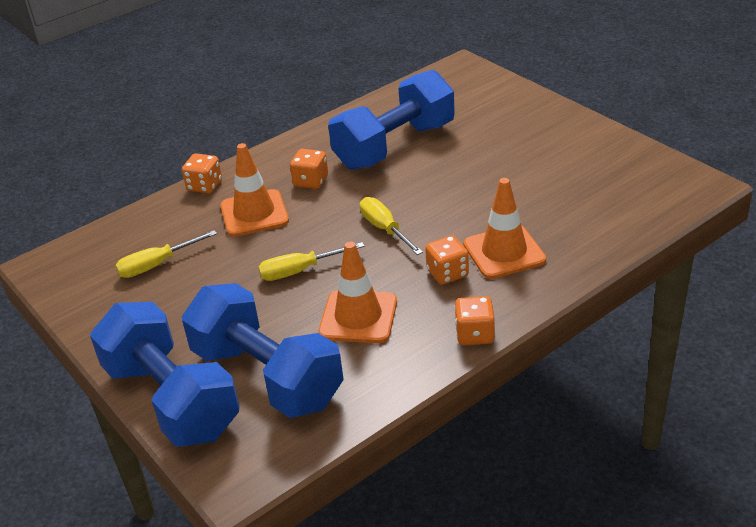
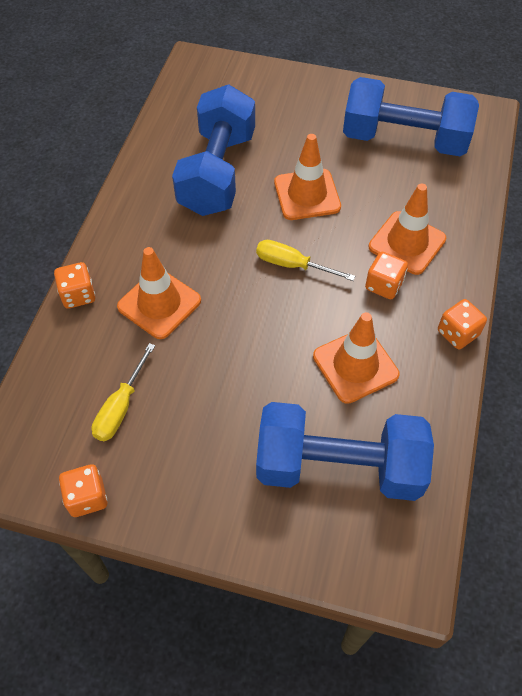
camera: 40 degrees left, 20 degrees up
(172, 399) = (281, 539): blue dumbbell -> blue dumbbell (404, 140)
(300, 271) = (261, 344): yellow screwdriver -> none
(311, 181) = (178, 244): orange dice -> orange dice (87, 497)
(453, 186) = (307, 195): none -> orange traffic cone

